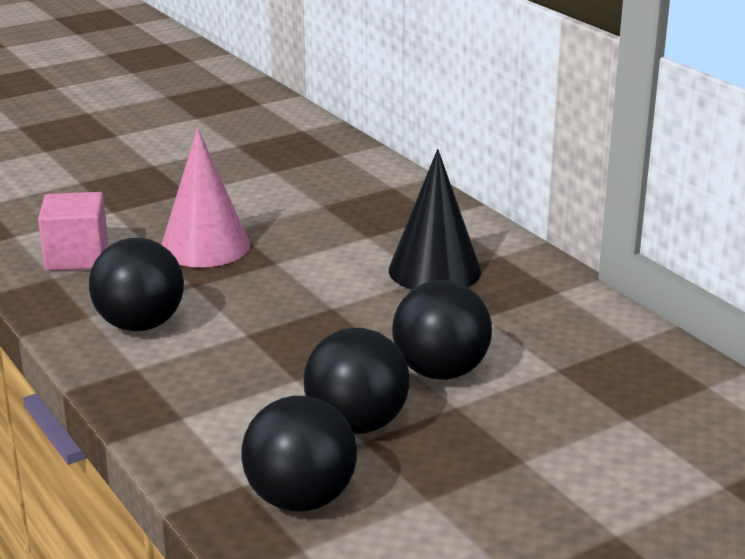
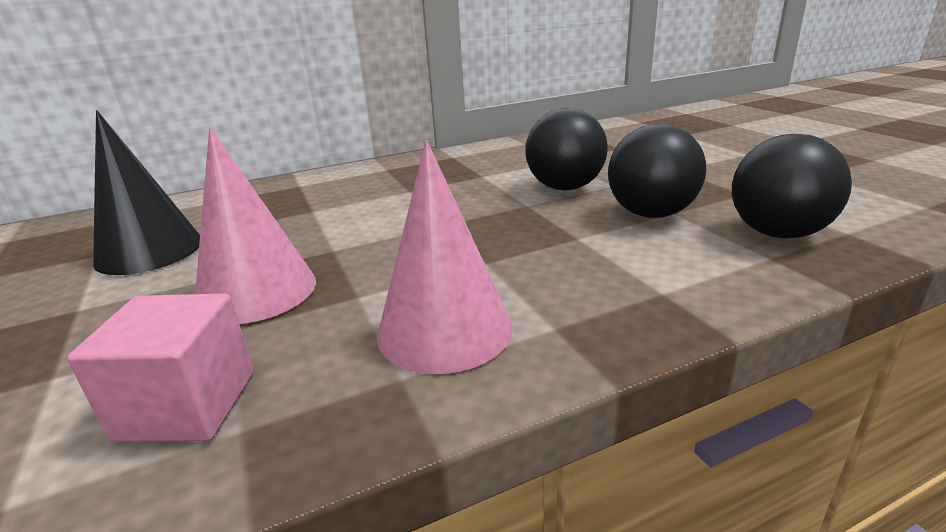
camera: 80 degrees left, 0 degrees up
(140, 325) = (445, 330): black ball -> pink cone
(434, 270) = (398, 187): black cone -> black cone (149, 251)

